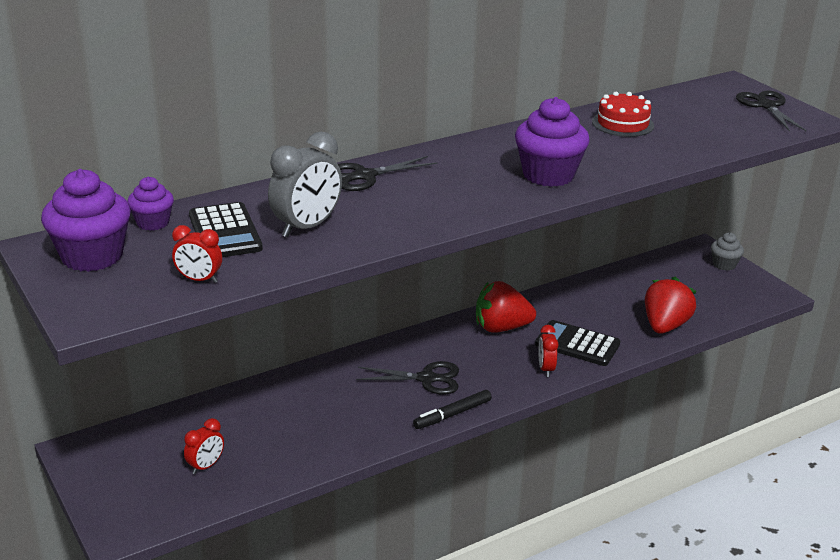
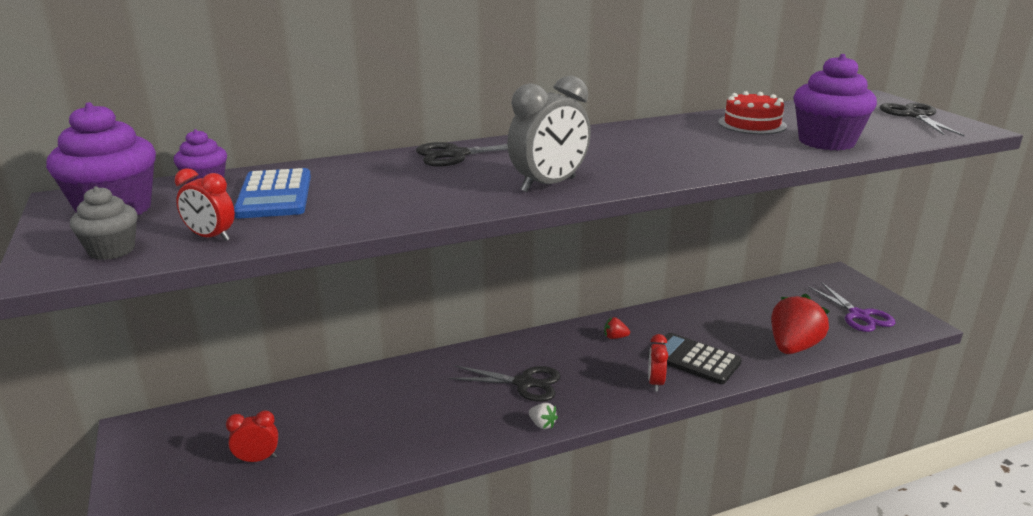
camera: 10 degrees right, 5 degrees down
(205, 466) = (257, 459): red clock -> red clock turned 150 degrees counterclockwise
(225, 232) = (274, 195): black calculator -> blue calculator
(306, 227) = (366, 195): grey clock -> grey clock (548, 185)
(452, 414) = (542, 424): black marker -> white strawberry
(501, 328) = (615, 337): red strawberry -> red strawberry, size x0.41
(548, 175) = (659, 161): purple cupcake -> purple cupcake (826, 142)
(723, 290) = (859, 315): none -> purple scissors
(724, 264) = (860, 291): grey cupcake -> grey cupcake (112, 250)

